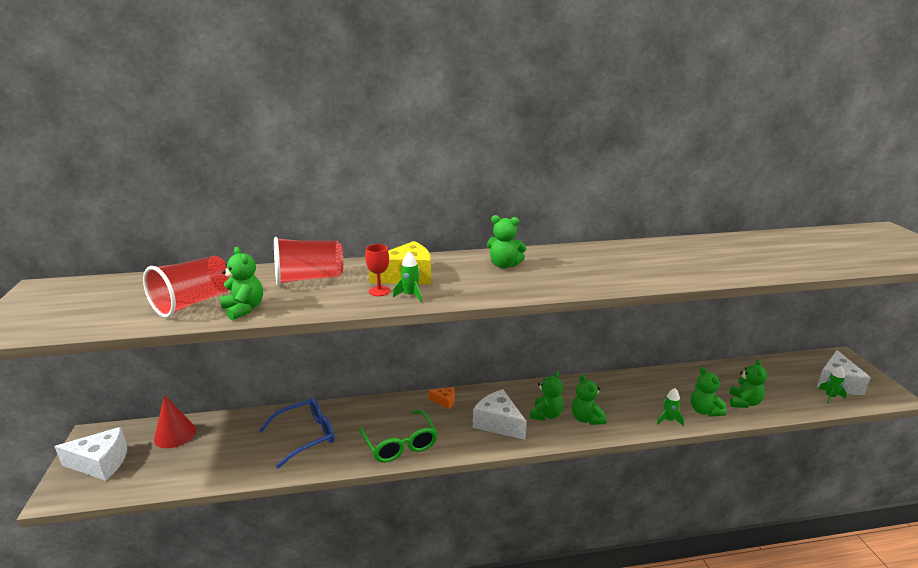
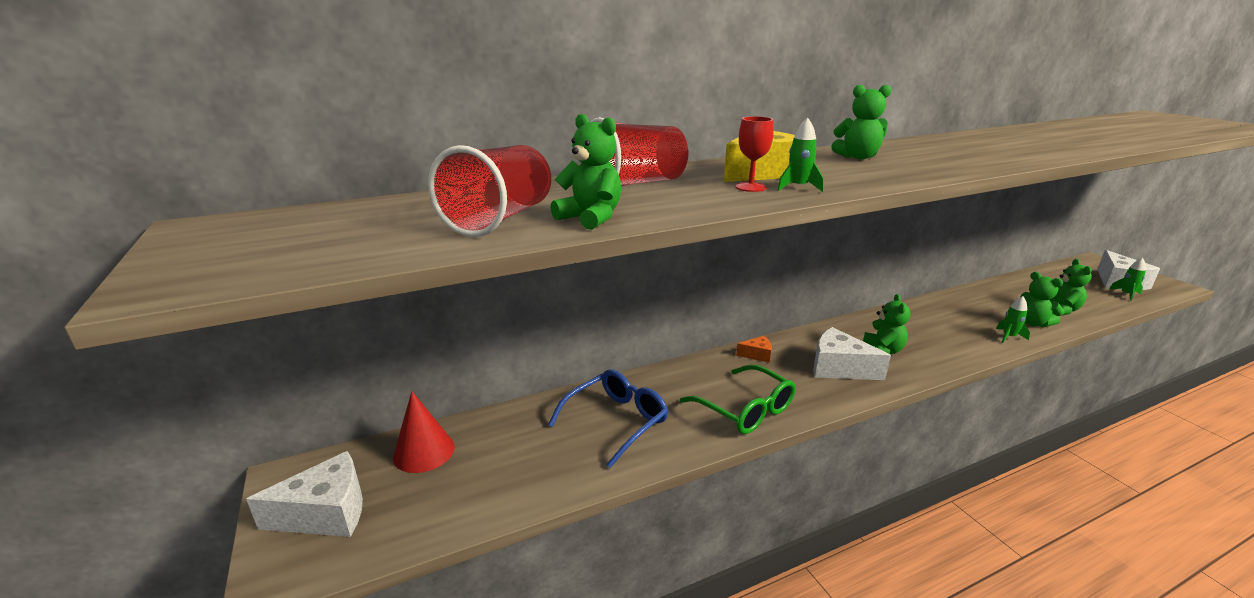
camera: 15 degrees left, 0 degrees up
(586, 419) = (927, 348): green teddy bear -> none

